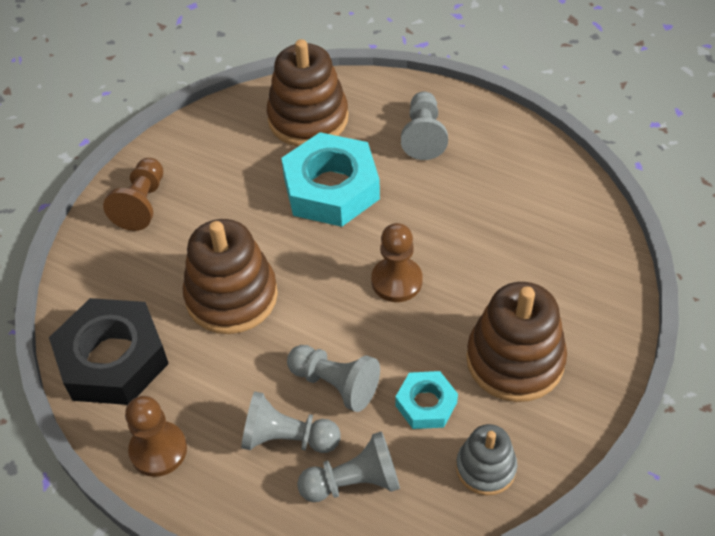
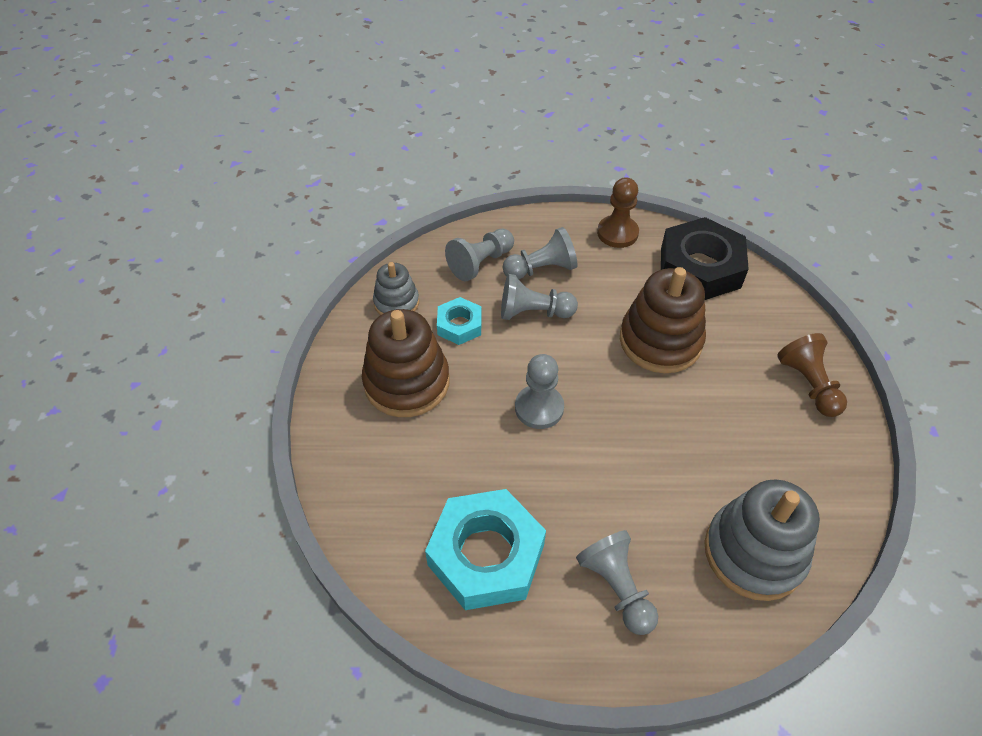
camera: 150 degrees right, 0 degrees up
(308, 119) = (754, 553): brown stacking toy -> grey stacking toy
(331, 188) = (662, 475): turquoise nut -> turquoise nut (486, 555)
(396, 281) = (539, 408): brown pawn -> grey pawn

